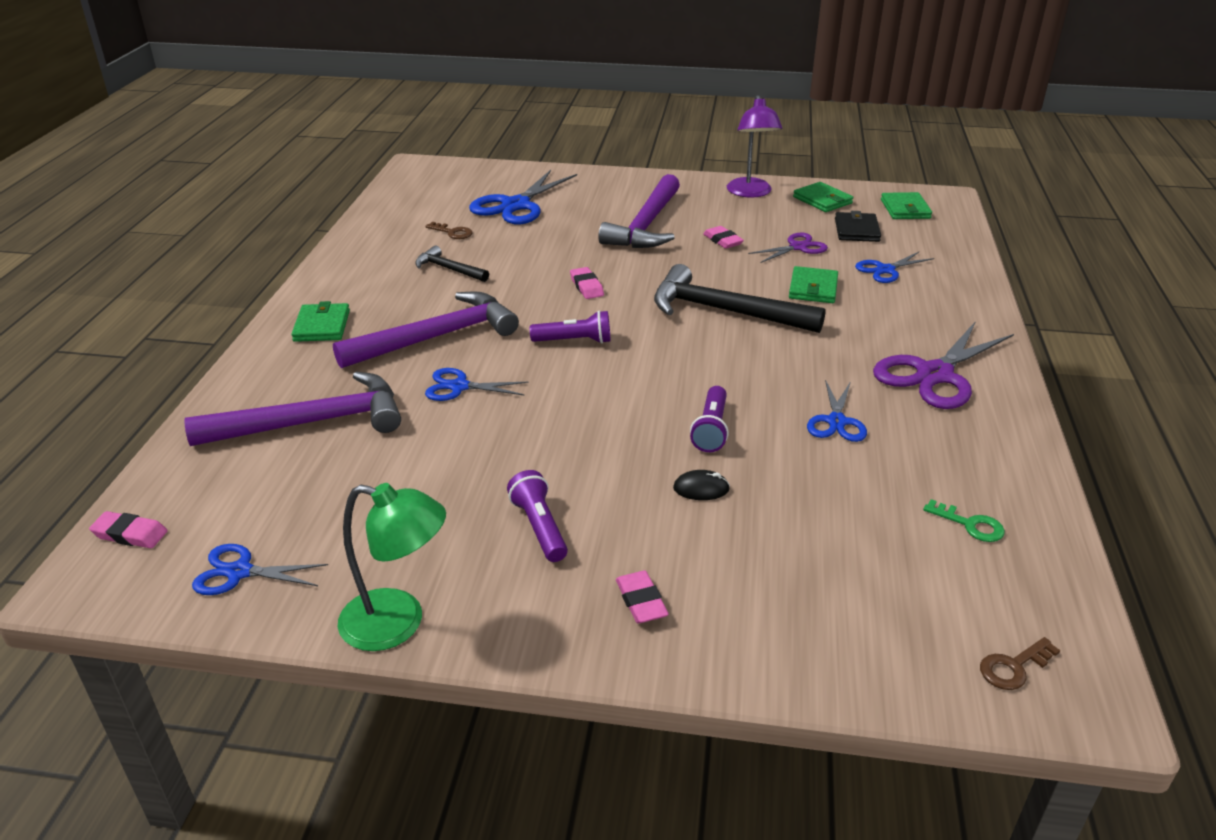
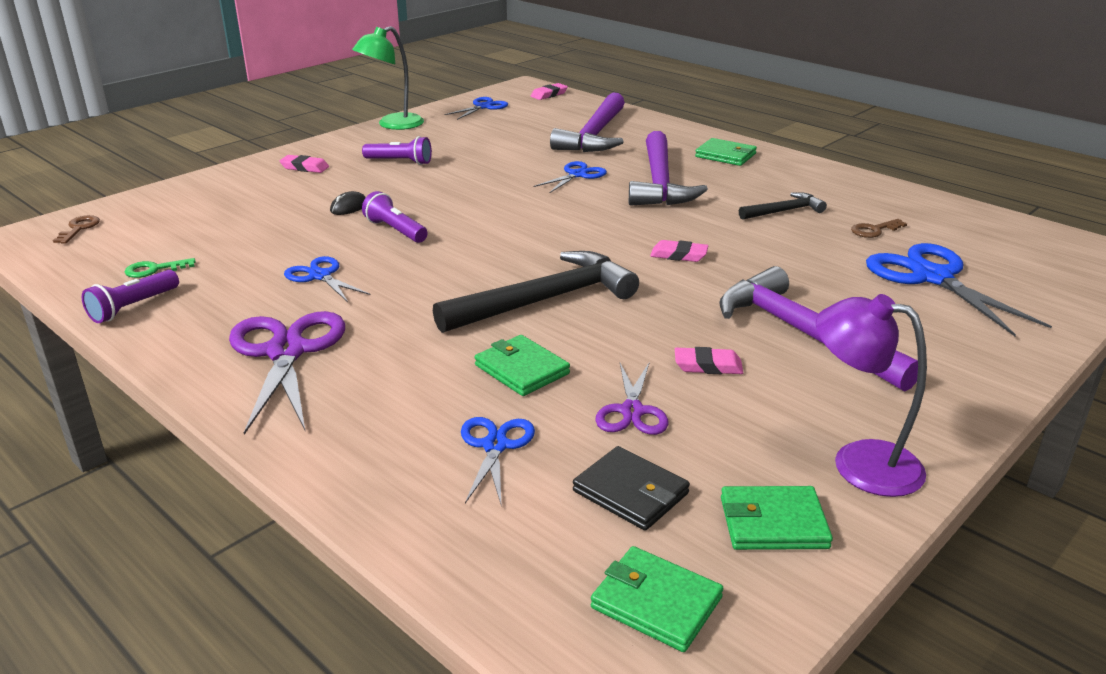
camera: 125 degrees right, 5 degrees down
(574, 341) = (586, 223): purple flashlight -> purple flashlight (133, 307)

